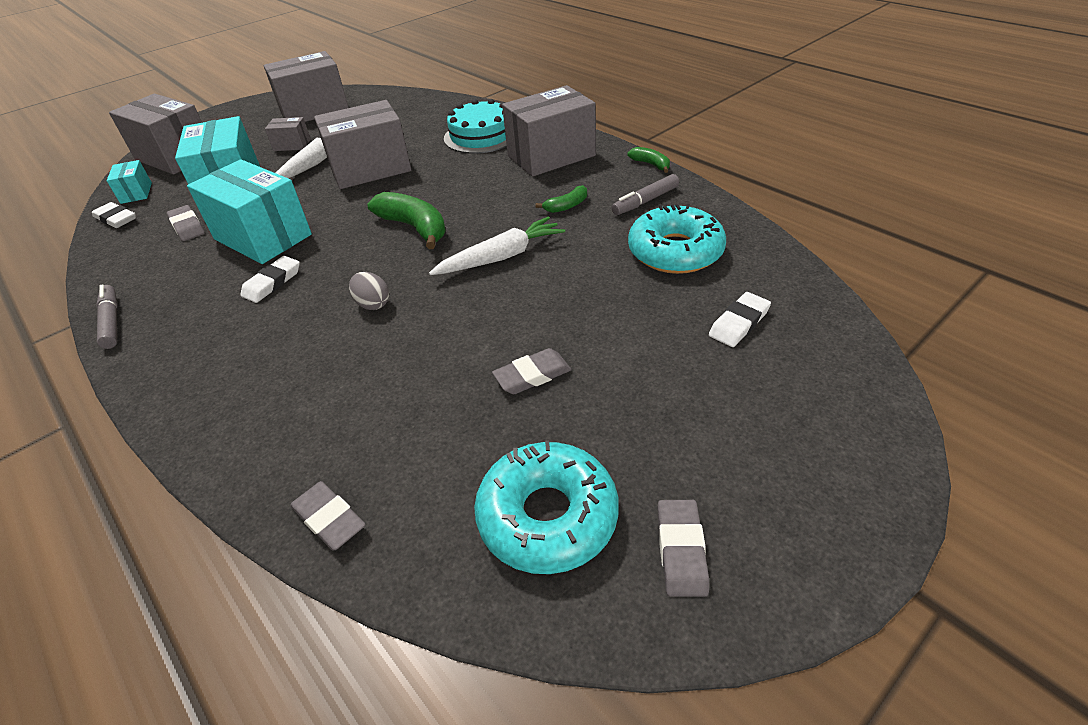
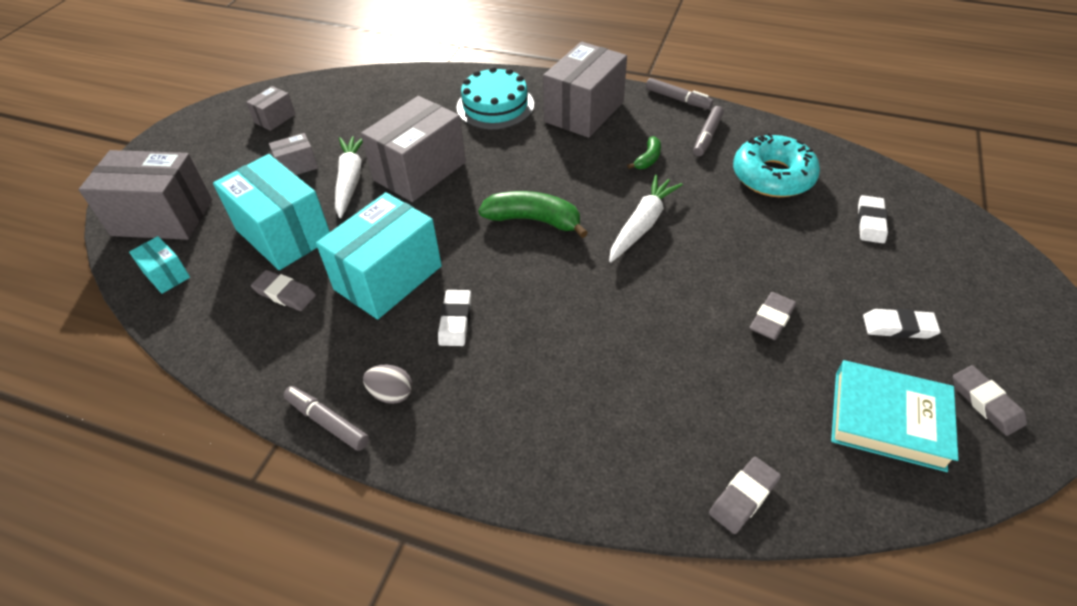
camera: 30 degrees left, 5 degrees up
(116, 218) = (180, 312): white eraser -> white eraser (898, 327)
(263, 237) = (388, 277): turquoise box -> turquoise box turned 60 degrees counterclockwise
(314, 110) = (275, 118): grey box -> grey box, size x0.47
(329, 518) = (743, 497): grey eraser -> grey eraser turned 60 degrees counterclockwise
(373, 304) = (577, 306): grey egg -> grey egg (391, 393)
(547, 516) = (888, 420): turquoise donut -> turquoise book
(651, 164) = (678, 99): green banana -> grey marker

